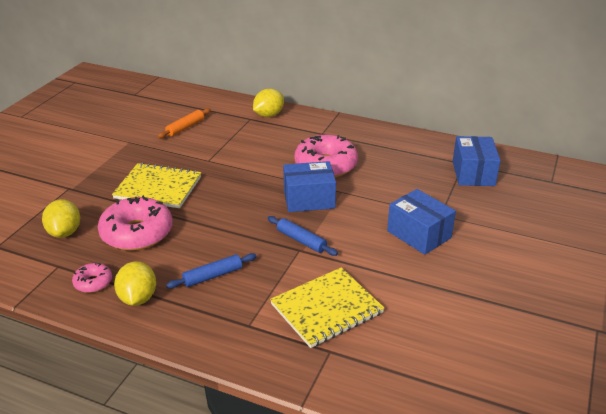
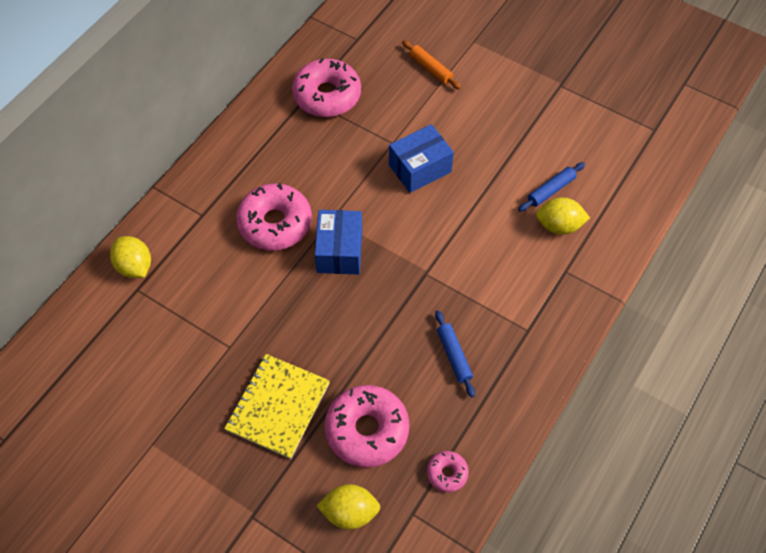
camera: 80 degrees left, 25 degrees up
(138, 298) = (478, 427): yellow lemon -> yellow lemon (559, 226)
(185, 127) = (135, 370): orange rolling pin -> orange rolling pin (430, 68)
(301, 240) = (411, 269): blue rolling pin -> blue rolling pin (551, 190)
(327, 309) = (514, 264): yellow notebook -> none
(473, 173) = (327, 95): blue box -> pink donut

